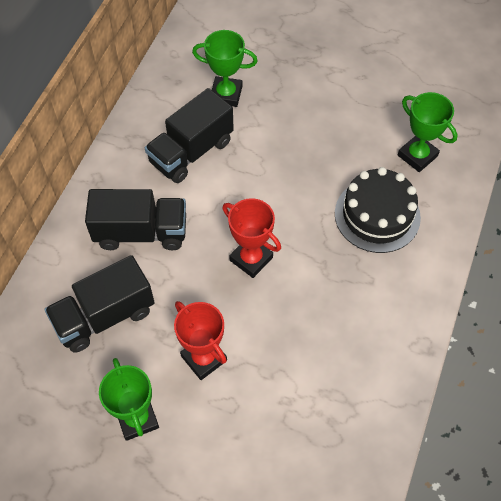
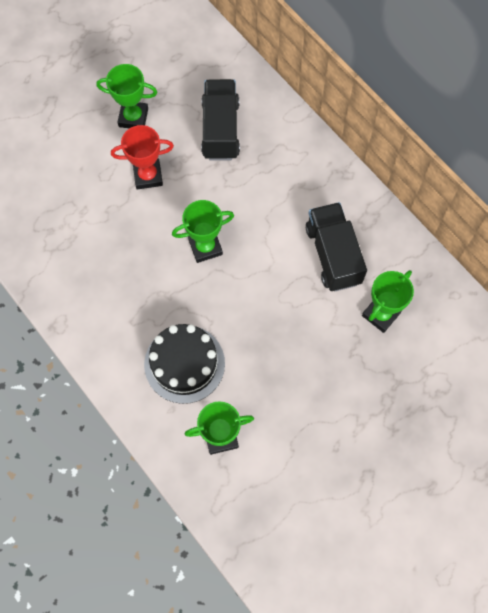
camera: 120 degrees right, 10 degrees up
(141, 232) = (276, 183): black truck -> none
(251, 259) = (205, 247): red trophy -> green trophy

